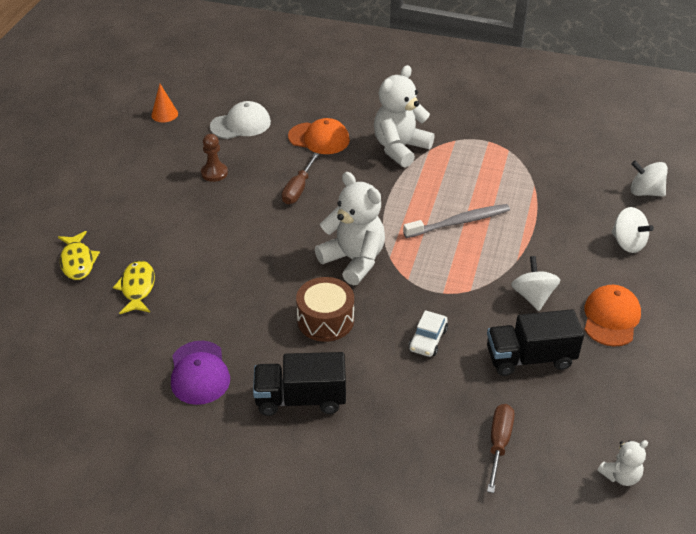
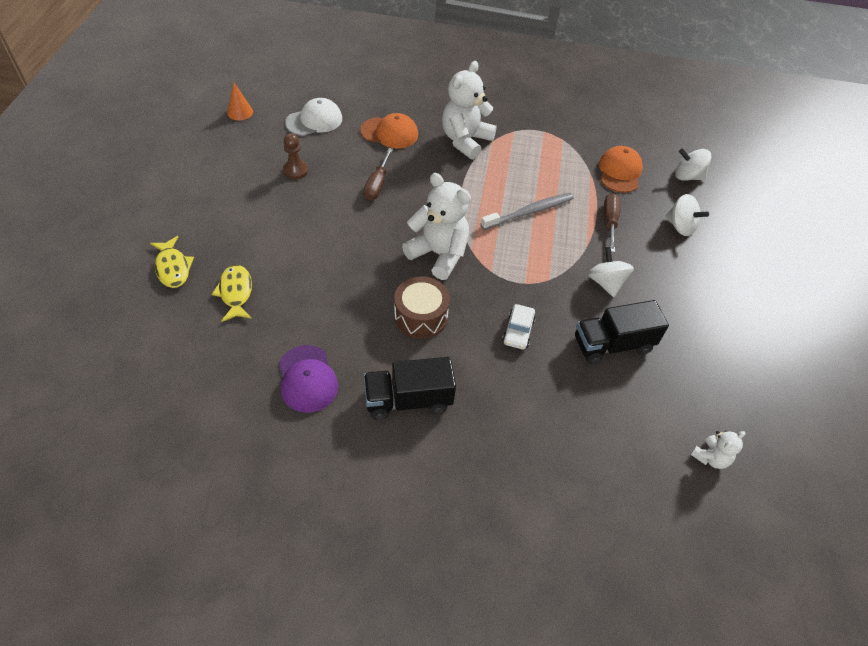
camera: 10 degrees left, 10 degrees up
(499, 443) = (598, 432): brown screwdriver -> brown screwdriver (610, 221)
(611, 318) = (677, 300): orange cap -> orange cap (620, 172)

